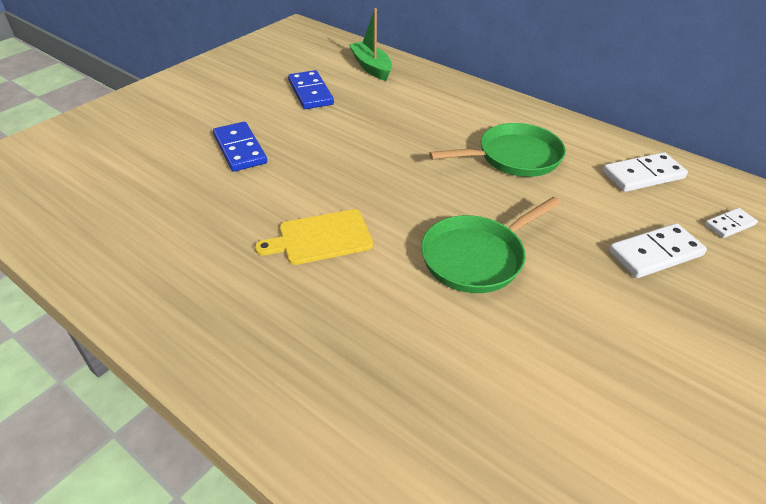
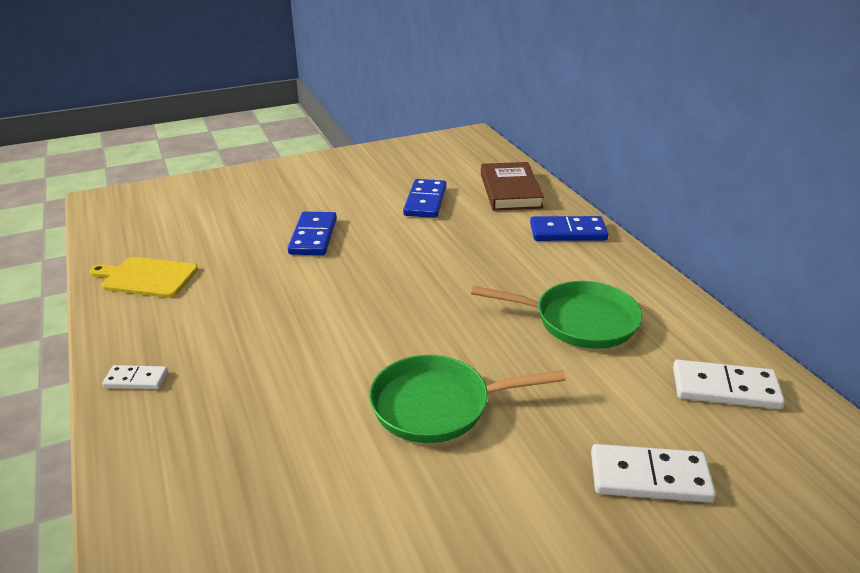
camera: 30 degrees right, 10 degrees down
(321, 238) = (309, 336): yellow cutting board -> yellow cutting board (146, 277)
(371, 67) = (510, 191): green boat -> brown book
(444, 90) = (568, 232): none -> blue domino
(729, 224) = (790, 483): white domino -> white domino (136, 379)

